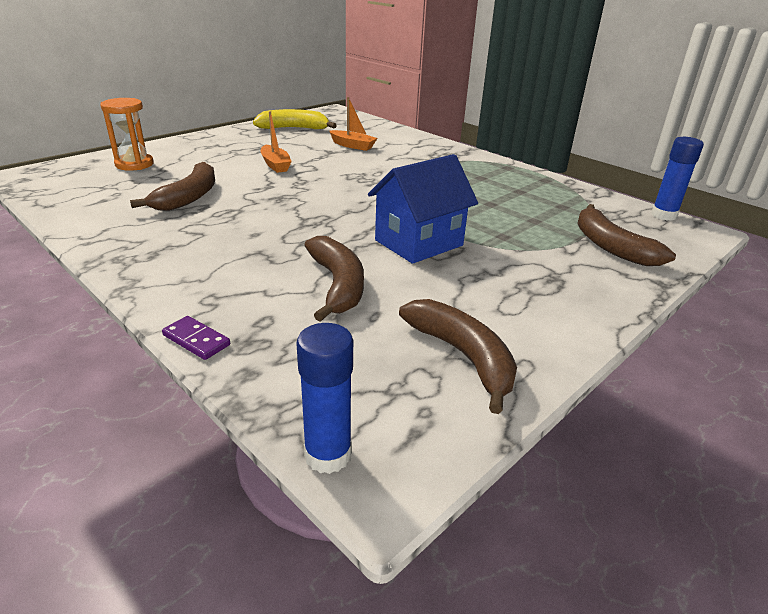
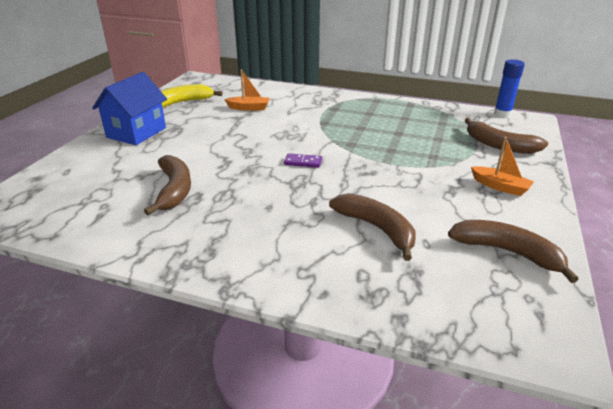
camera: 25 degrees left, 0 degrees up
(134, 164) = (83, 172): orange hourglass -> none
(196, 340) = (335, 308): purple domino -> purple domino (303, 162)
(275, 165) = (209, 141): orange boat -> orange boat (500, 187)
(328, 455) = (513, 351): blue glue stick -> none
(419, 243) = (389, 178): blue house -> blue house (136, 133)

